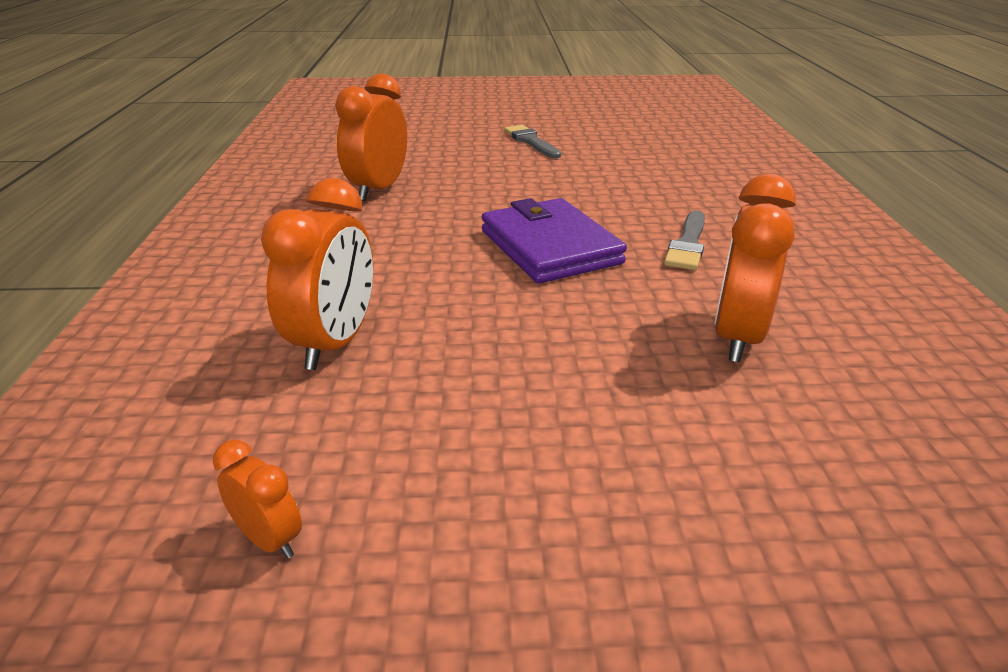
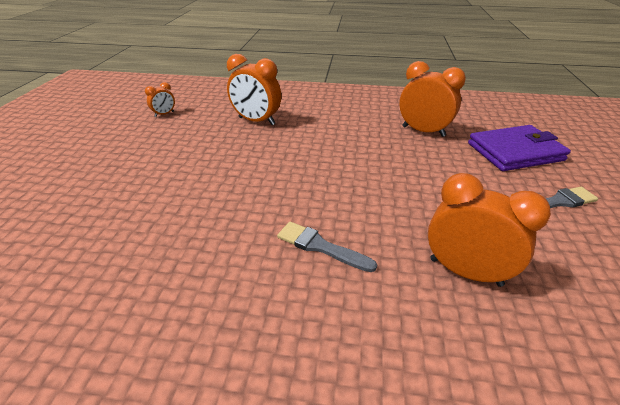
camera: 100 degrees right, 5 degrees up
(550, 247) = (330, 182): purple wallet -> purple wallet (515, 152)
(737, 337) = (194, 232): orange clock -> orange clock (465, 272)

